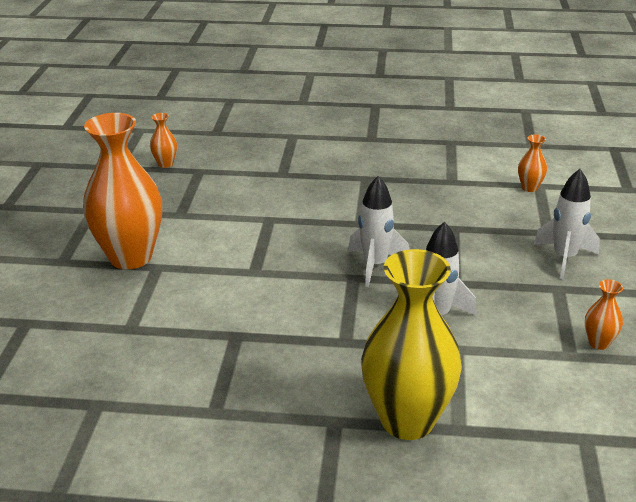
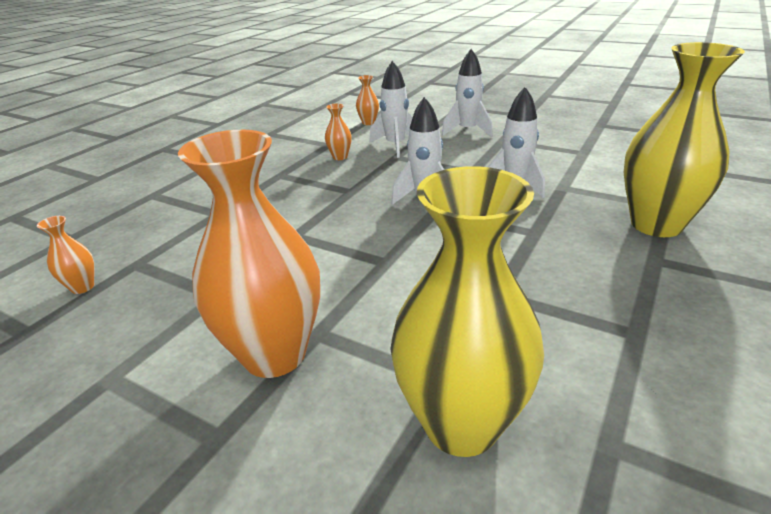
camera: 65 degrees left, 0 degrees up
(95, 342) = (461, 424): none -> yellow vase
(480, 221) = (395, 145): none -> white rocket
(599, 343) = (572, 141): orange vase -> orange vase (340, 157)

